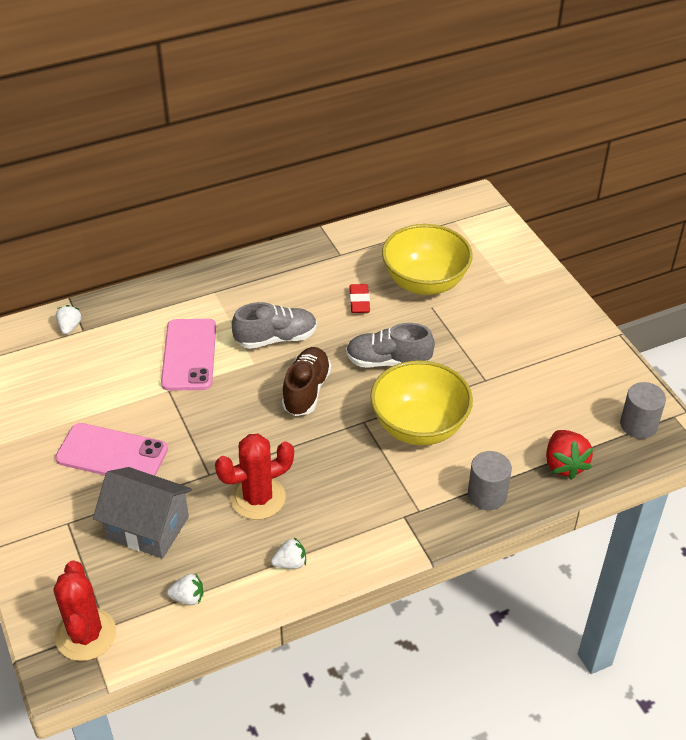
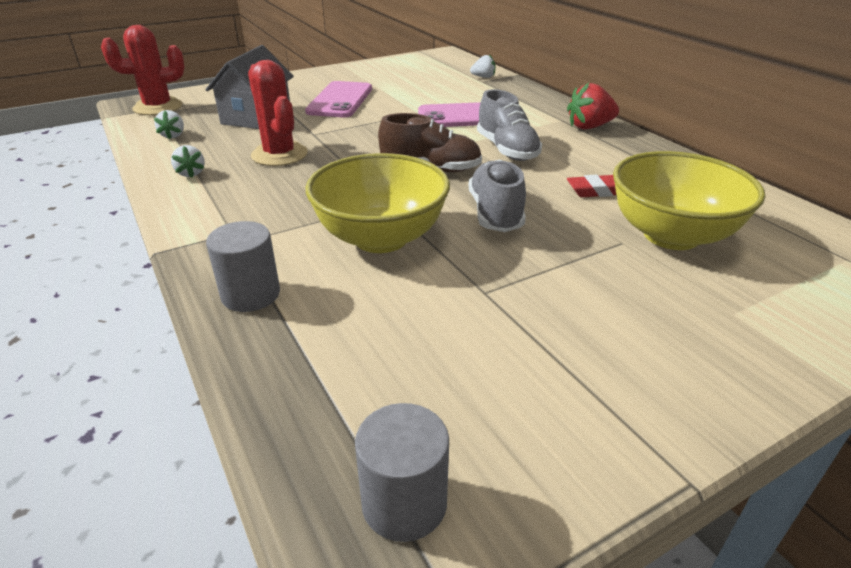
camera: 85 degrees right, 10 degrees down
(564, 464) = (300, 378): red strawberry -> red strawberry (589, 127)

